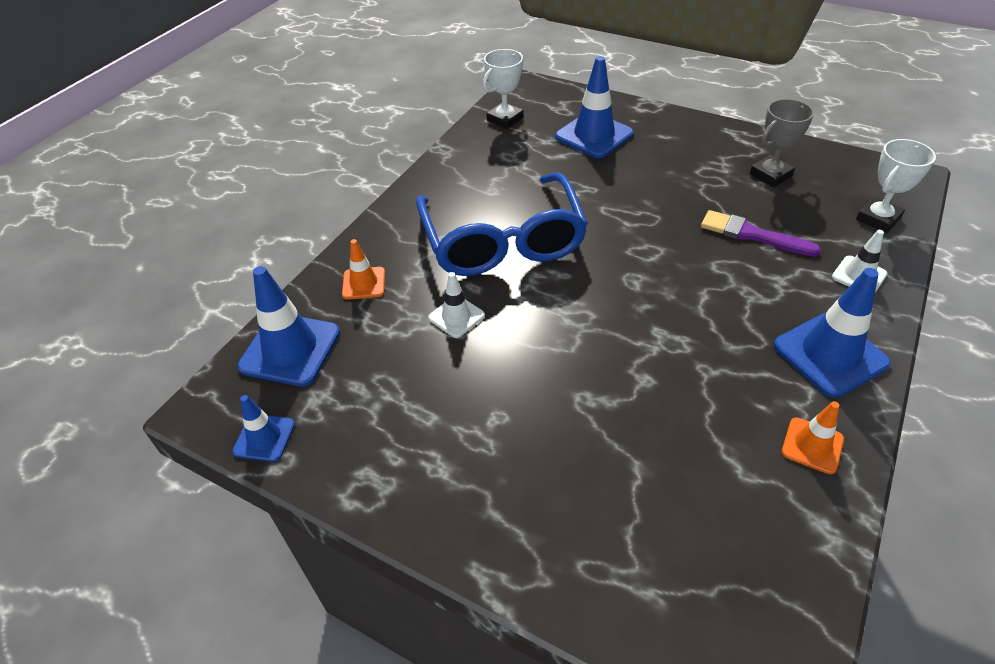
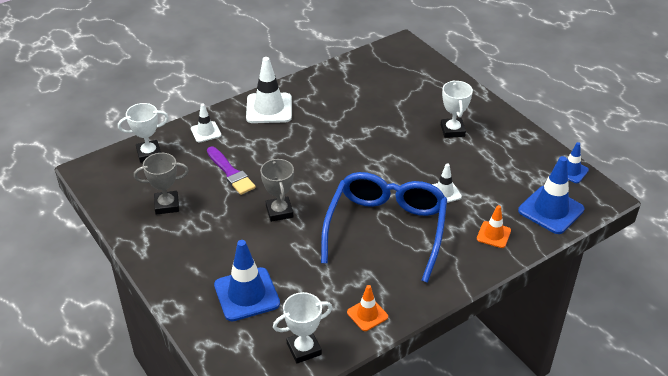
camera: 155 degrees left, 5 degrees down
(501, 442) = (452, 130): none -> white trophy
(643, 214) = (279, 211): none -> grey trophy
(812, 445) = (319, 85): orange traffic cone -> orange traffic cone (367, 314)
(830, 354) = (269, 108): blue traffic cone -> white traffic cone

